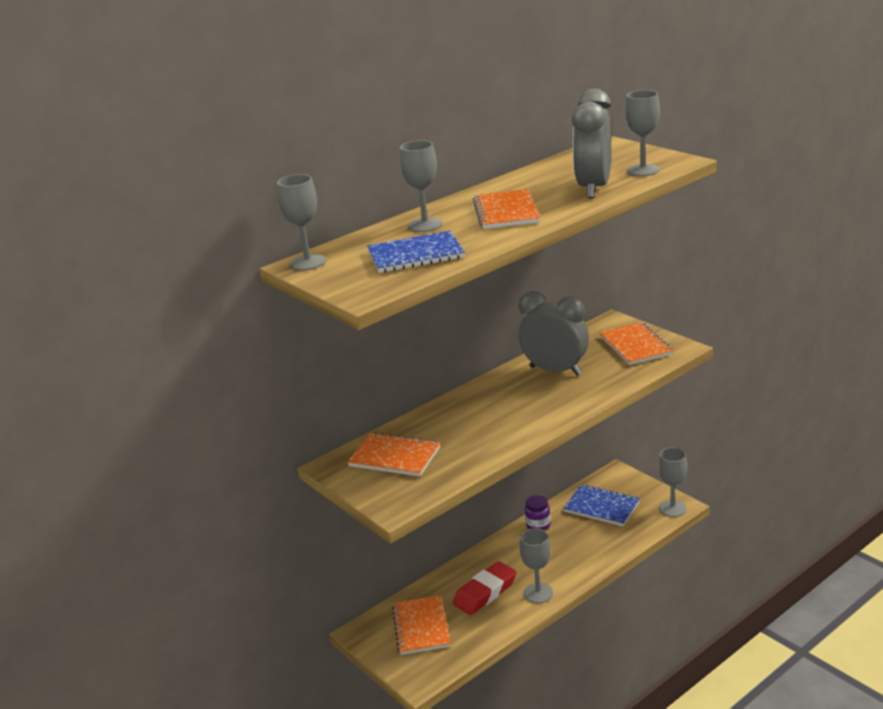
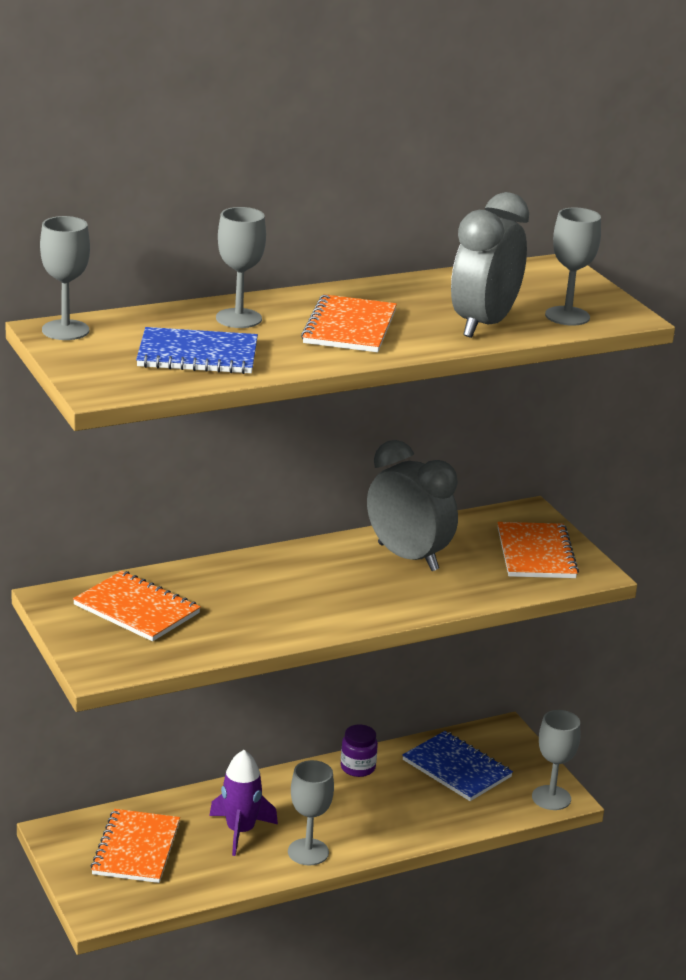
camera: 10 degrees right, 0 degrees up
(485, 592) = (240, 831): red eraser -> purple rocket

